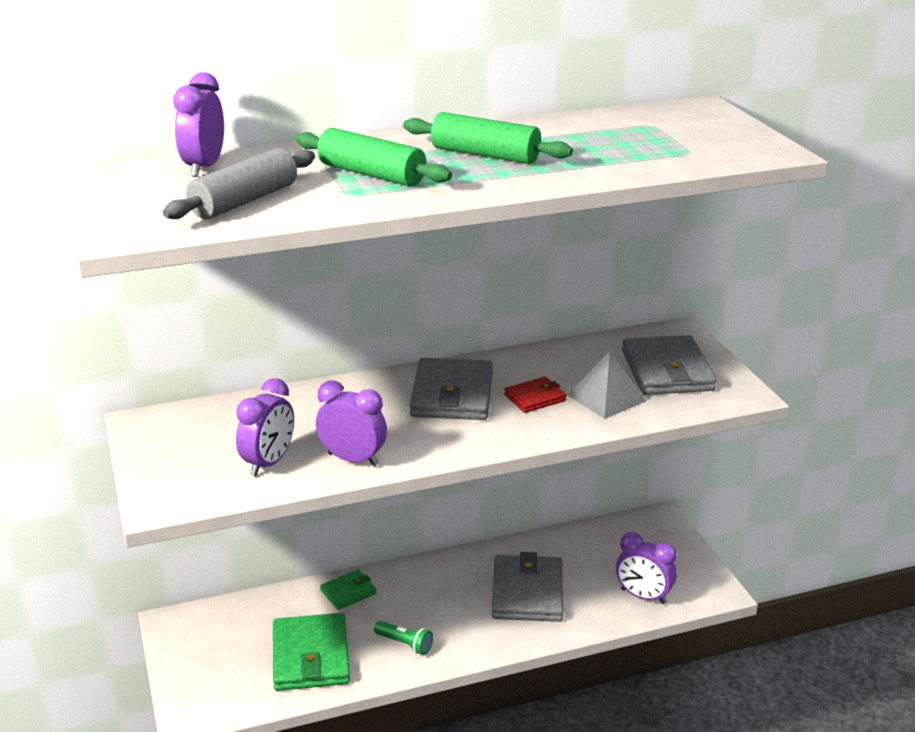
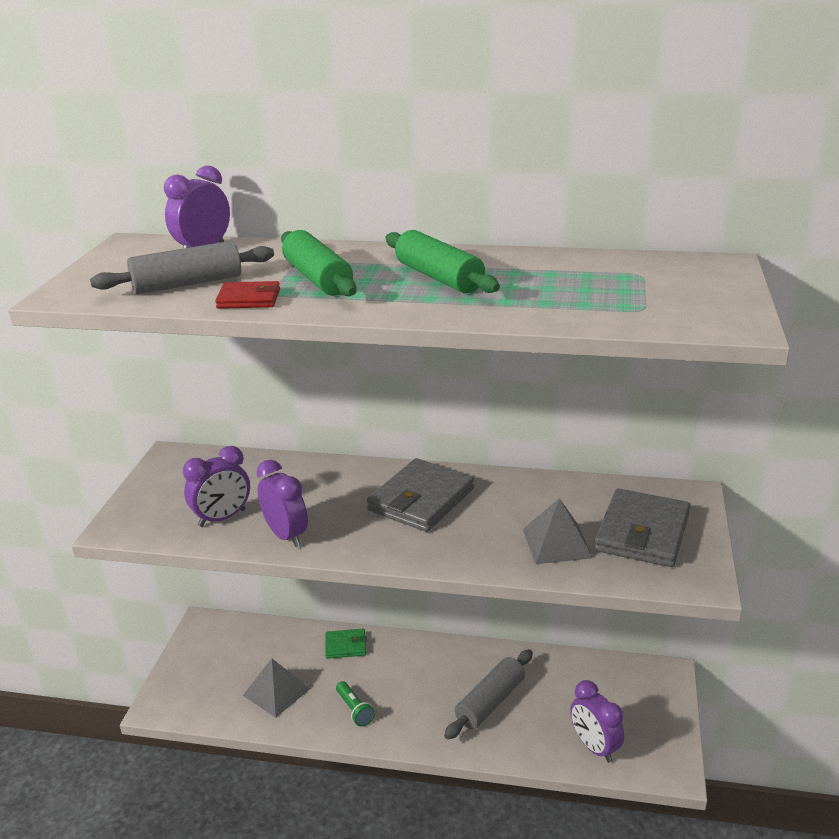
camera: 30 degrees right, 0 degrees up
(311, 656) = (276, 691): green wallet -> grey pyramid
(527, 593) = (490, 702): grey wallet -> grey rolling pin
(535, 398) = (490, 523): red wallet -> red wallet (249, 299)

